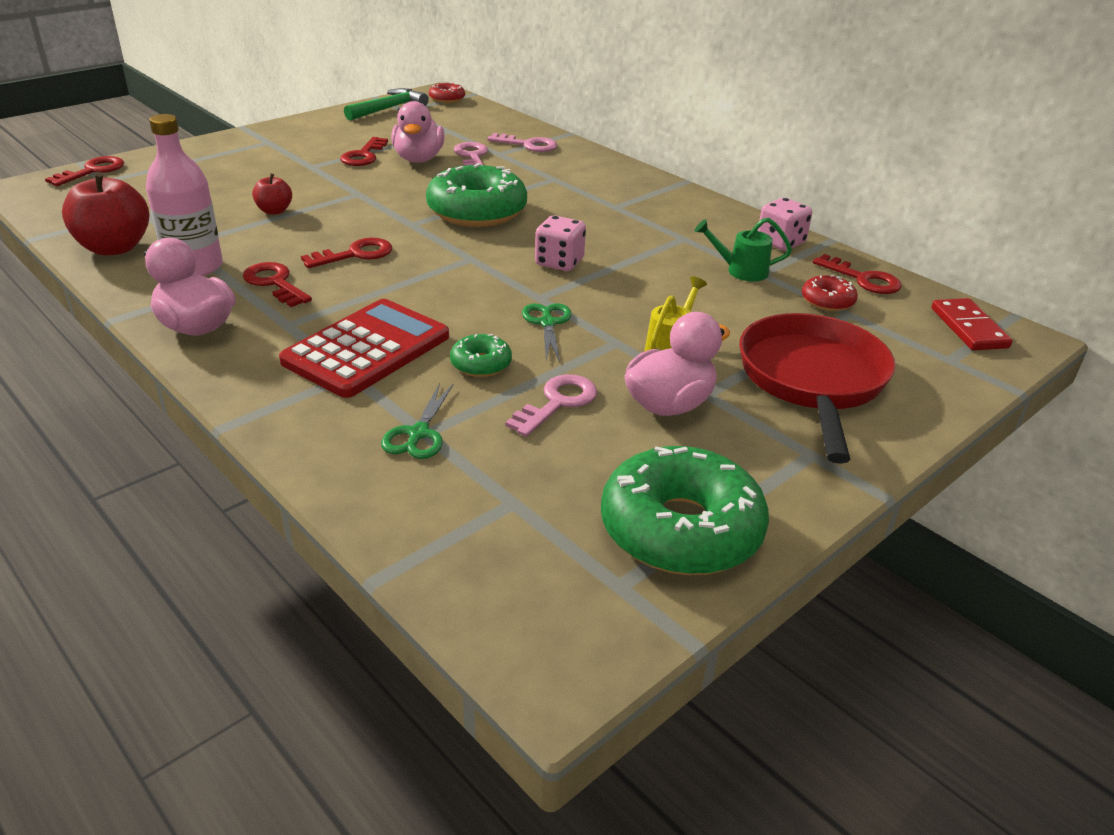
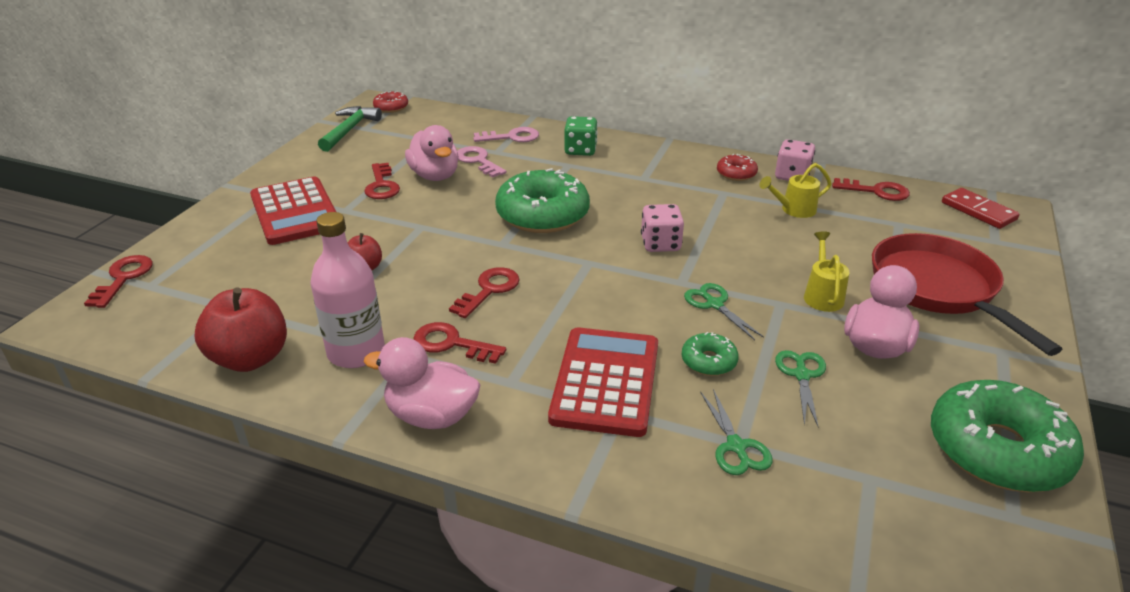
camera: 25 degrees left, 0 degrees up
(270, 158) = (295, 212): none -> red calculator
(557, 403) = (801, 375): pink key -> green scissors
(581, 170) = (580, 150): none -> green dice
(741, 271) = (793, 210): green watering can -> yellow watering can
(827, 301) = (875, 218): red donut -> red donut (736, 174)

